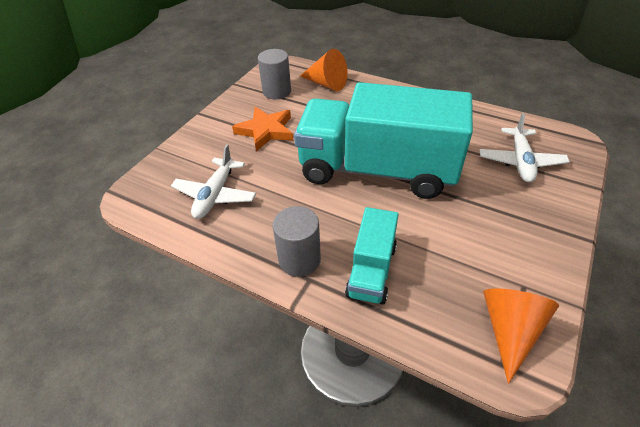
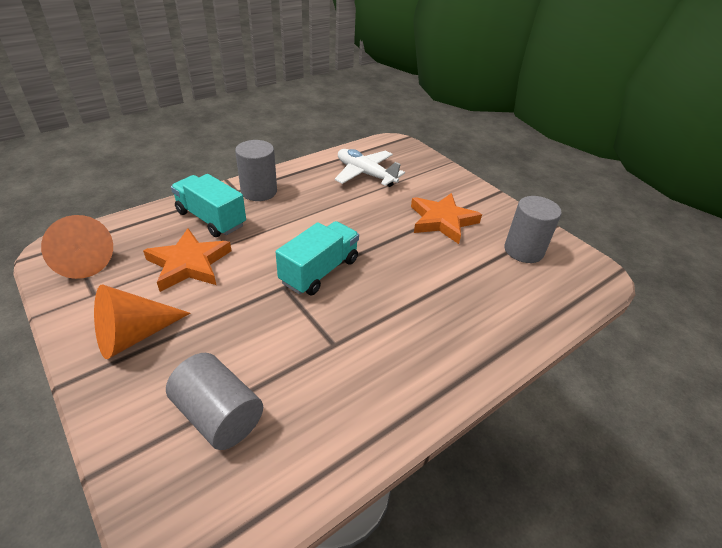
camera: 110 degrees right, 5 degrees down
(326, 84) = (527, 299): orange cone -> orange cone (134, 335)
(377, 170) = (319, 271): turquoise truck -> turquoise truck, size x0.47
(438, 247) = (189, 264): none -> orange star
(520, 161) = (218, 415): white plane -> grey cylinder

